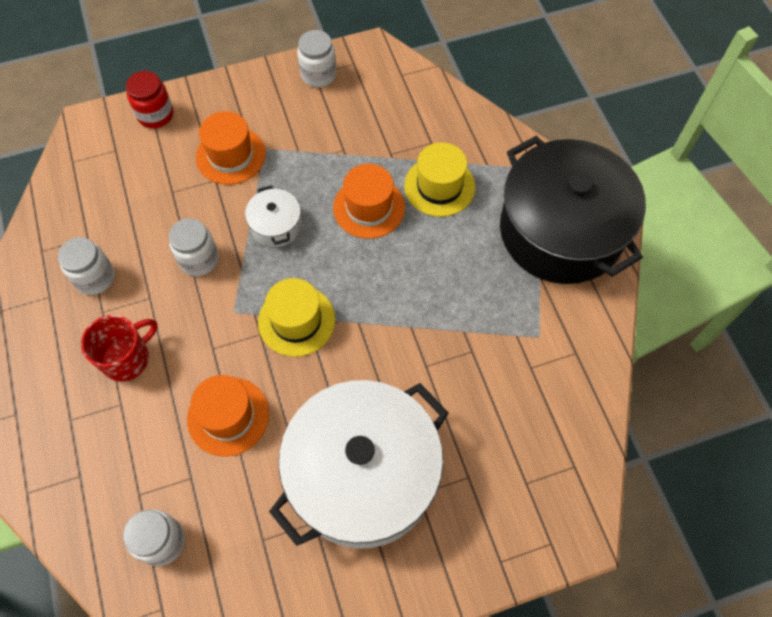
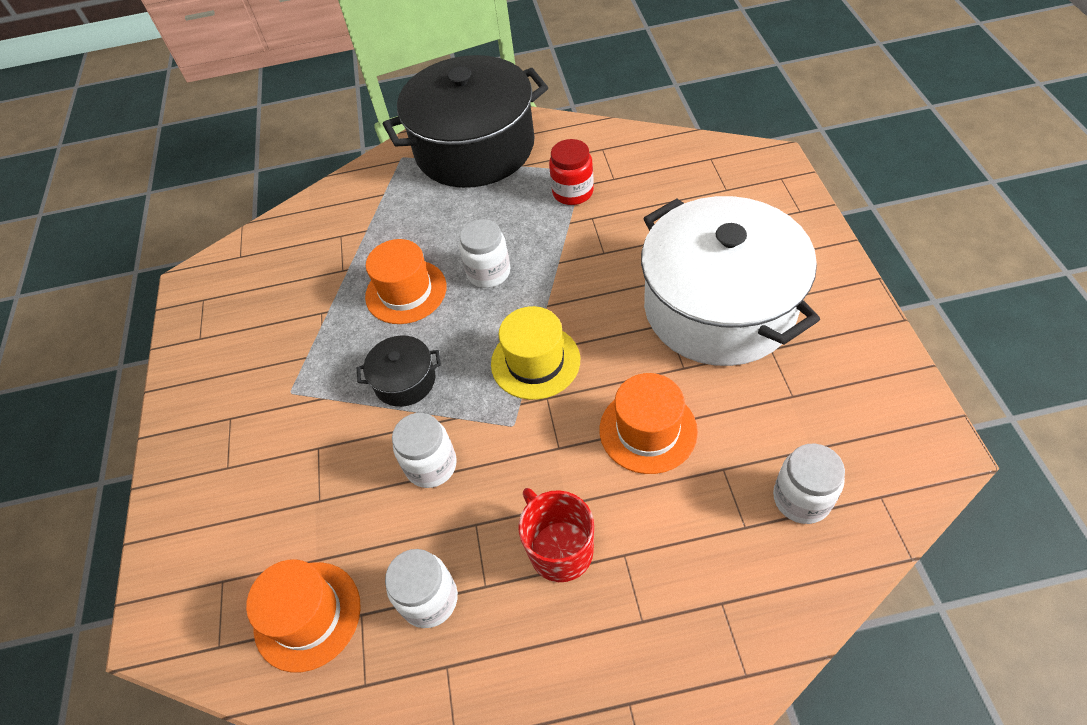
camera: 75 degrees left, 10 degrees down
(155, 115) = (182, 526): red jar -> red jar (573, 192)
(231, 155) = (286, 430): orange hat -> orange hat (307, 615)
(276, 225) = (405, 381): white pot -> black pot
(318, 74) = (202, 334): white jar -> white jar (488, 272)
(439, 186) = (397, 232): yellow hat -> none

